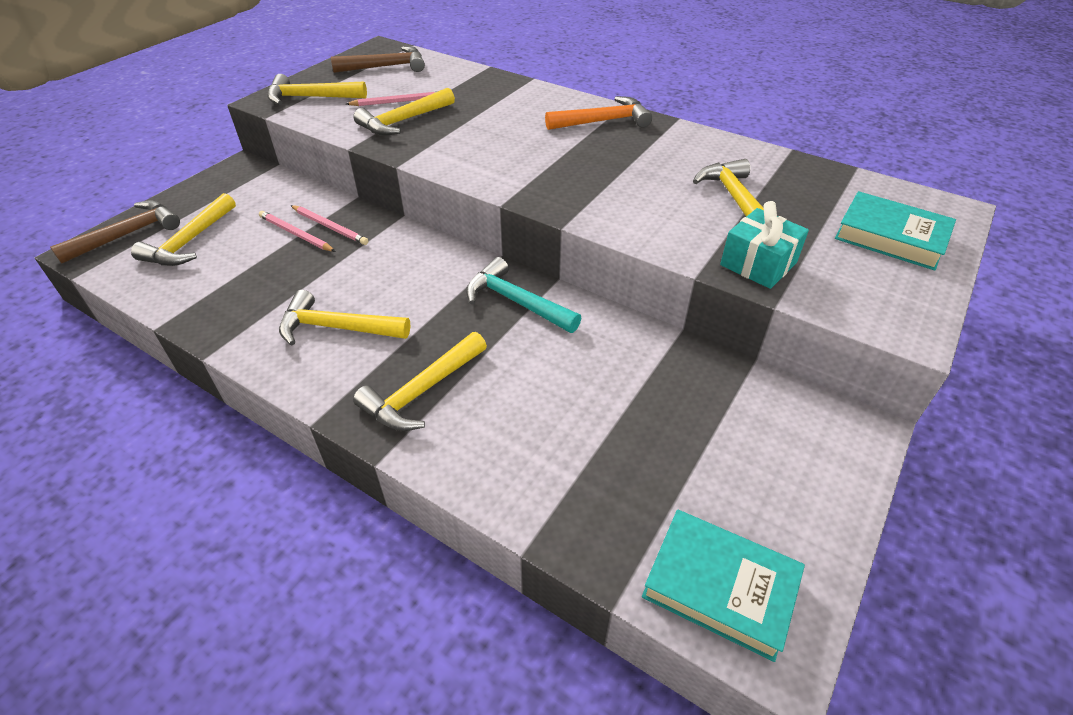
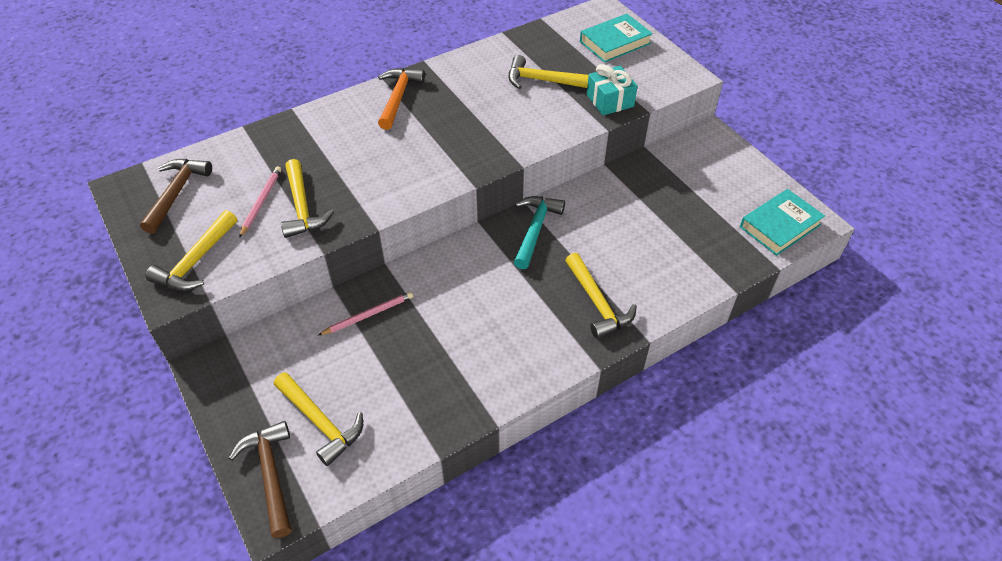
camera: 65 degrees left, 5 degrees up
(296, 234) = (363, 340): pink pencil -> none
(337, 327) = (507, 335): yellow hammer -> none
(516, 302) = (535, 230): turquoise hammer -> turquoise hammer turned 135 degrees clockwise

